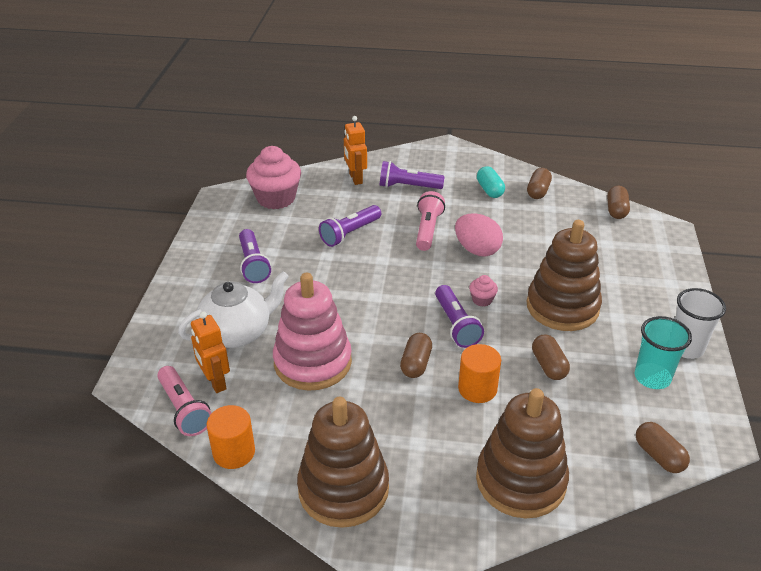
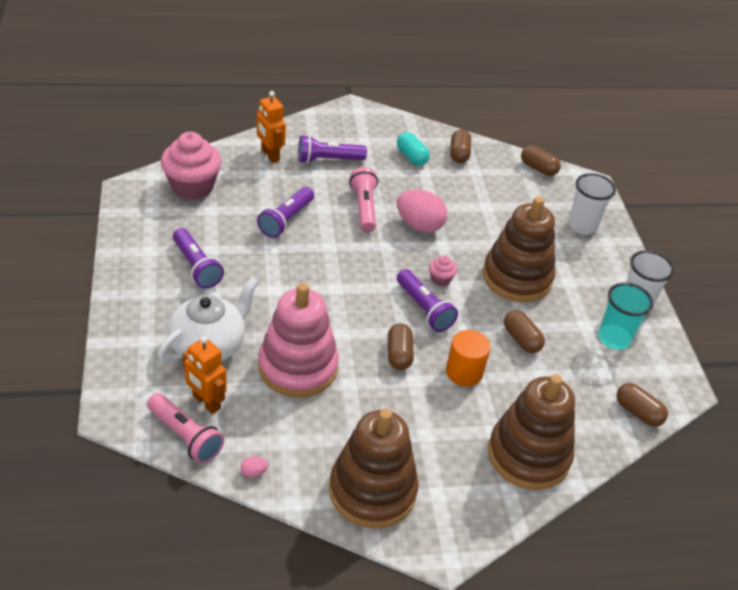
camera: 20 degrees left, 5 degrees up
(234, 452) = (253, 472): orange cylinder -> pink egg
(616, 210) = (538, 168): brown capsule -> brown capsule turned 45 degrees counterclockwise
(648, 266) = (582, 226): none -> white cup

